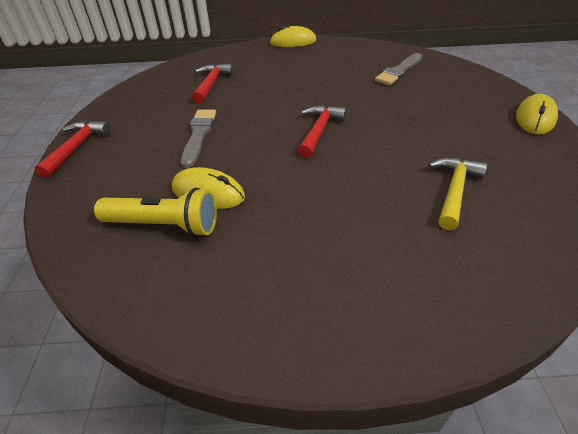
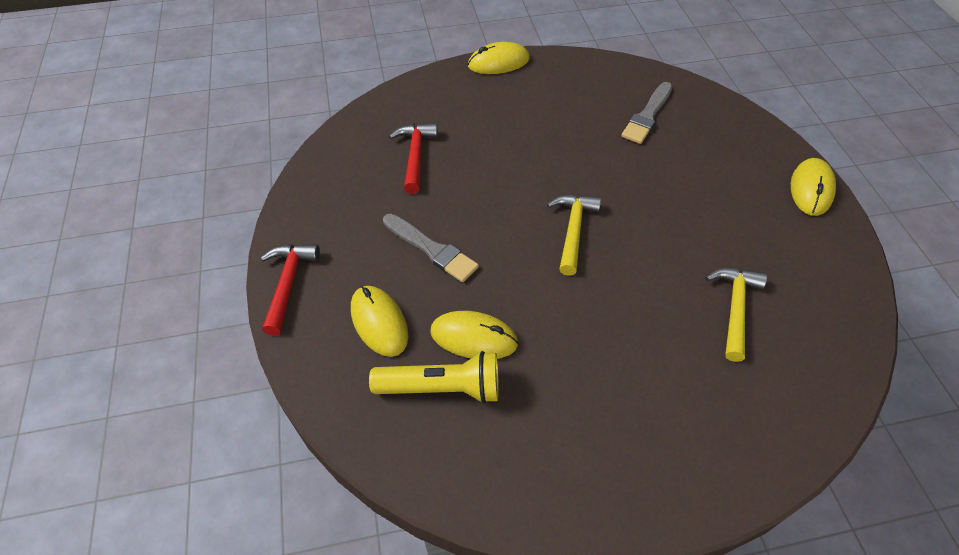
camera: 10 degrees left, 10 degrees up
(134, 176) = (379, 322): none -> yellow mouse
(199, 135) = (431, 249): grey brush -> grey brush turned 135 degrees clockwise
(319, 131) = (573, 230): red hammer -> yellow hammer

